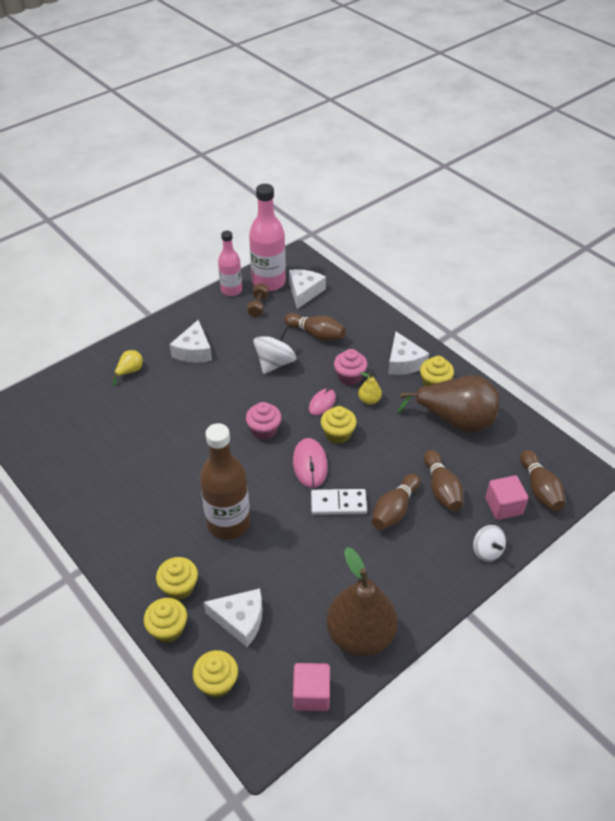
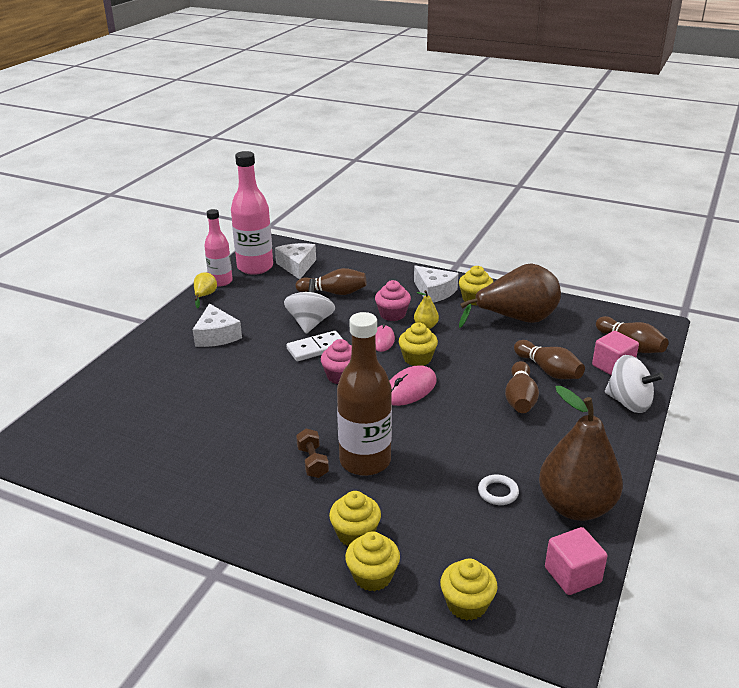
camera: 25 degrees left, 15 degrees down
(130, 371) = (156, 370): yellow pear -> yellow pear (205, 296)
(240, 620) = (445, 539): white cheese -> none
(258, 306) = (258, 286): brown dumbbell -> brown dumbbell (312, 462)
(309, 595) = (498, 492): none -> white ring
(310, 464) = (410, 389): pink mouse -> pink mouse turned 75 degrees clockwise
(338, 504) = (463, 410): white domino -> white domino (316, 348)
(487, 551) = (629, 402): white spinning top -> white spinning top, size x1.50

